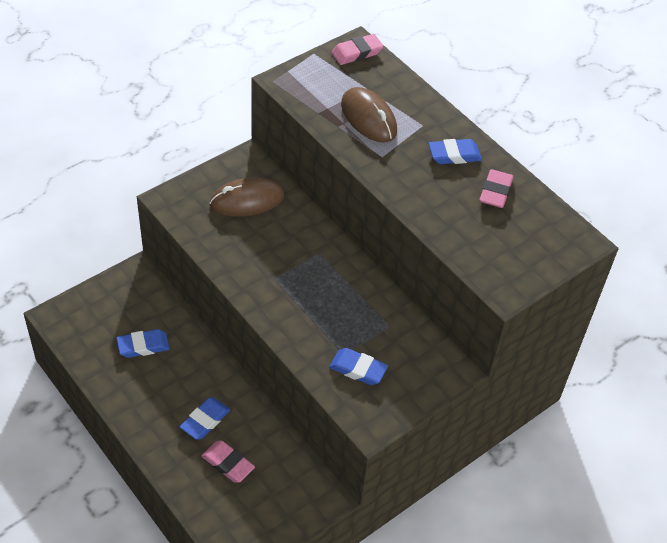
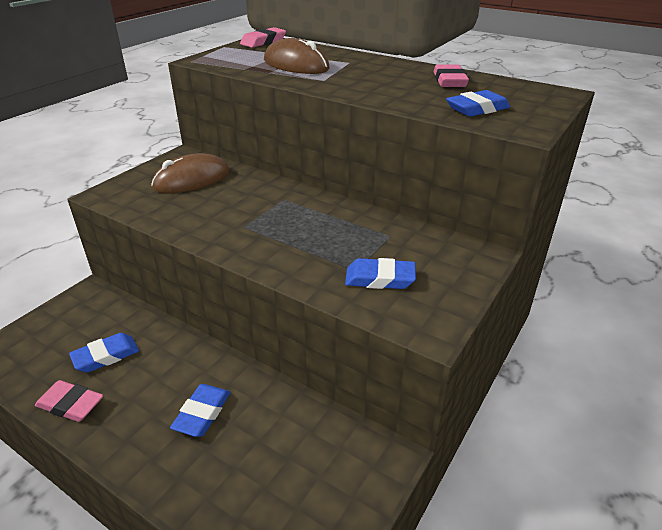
camera: 15 degrees left, 15 degrees down
(228, 464) = (247, 455): pink eraser -> pink eraser (70, 404)
(454, 155) = (392, 70): blue eraser -> blue eraser (477, 109)

